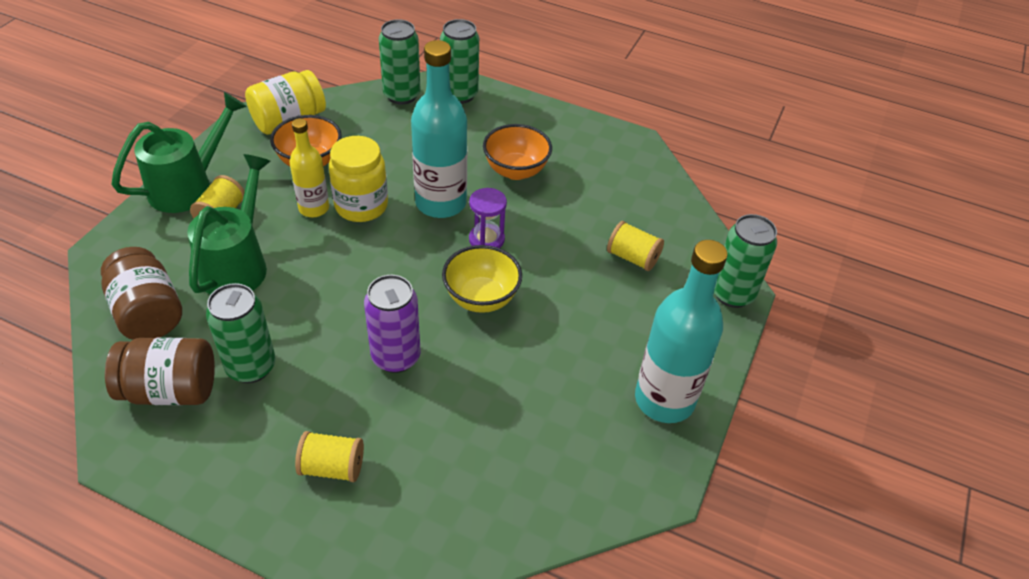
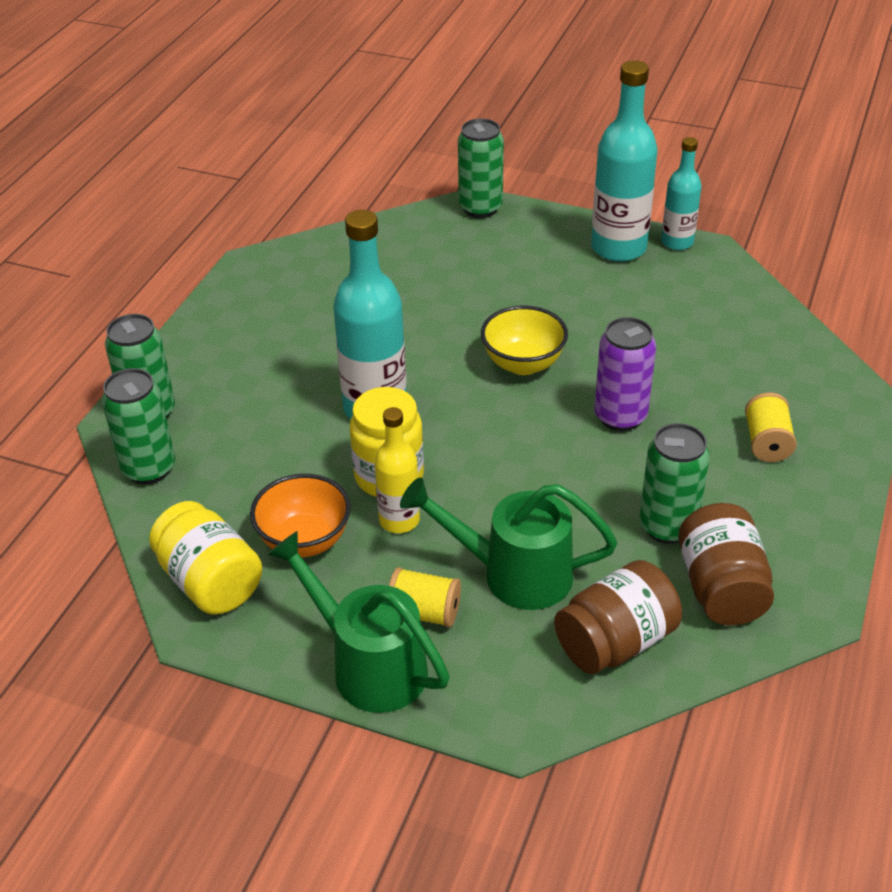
camera: 90 degrees left, 5 degrees down
(486, 239) = (432, 366): purple hourglass -> none
(516, 170) = (309, 352): orange bowl -> none
(632, 257) = (442, 266): yellow spool -> none
(677, 458) = (677, 242): none -> turquoise bottle

